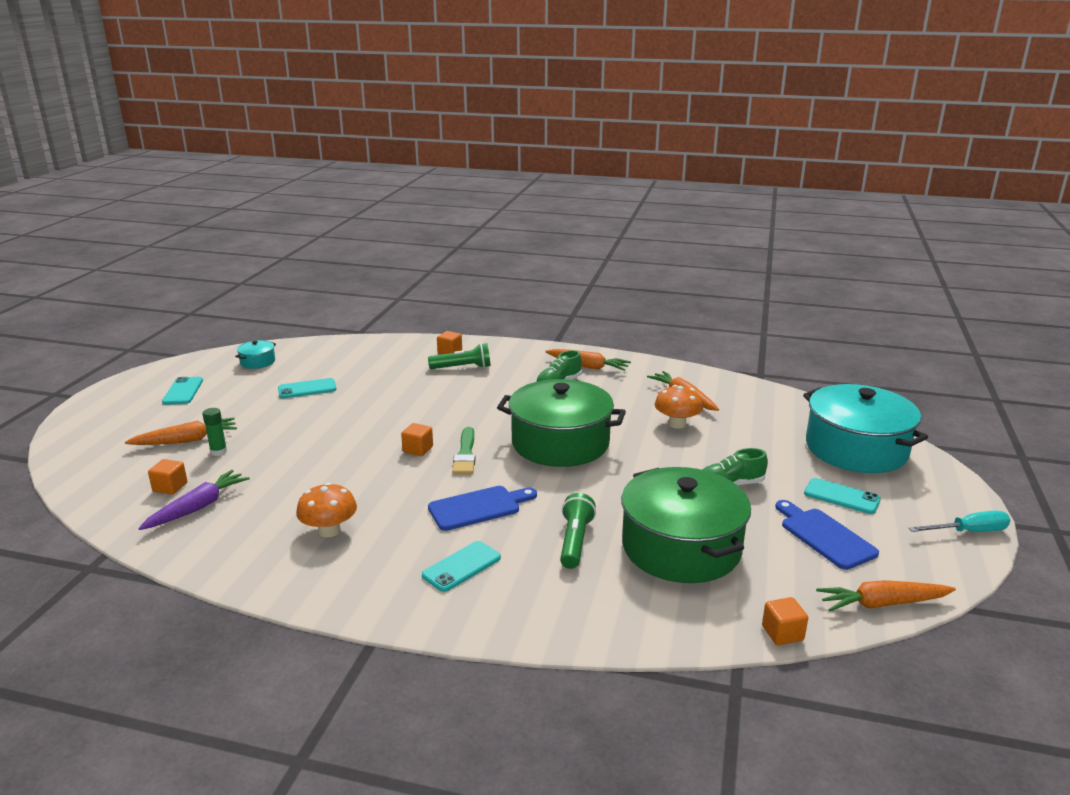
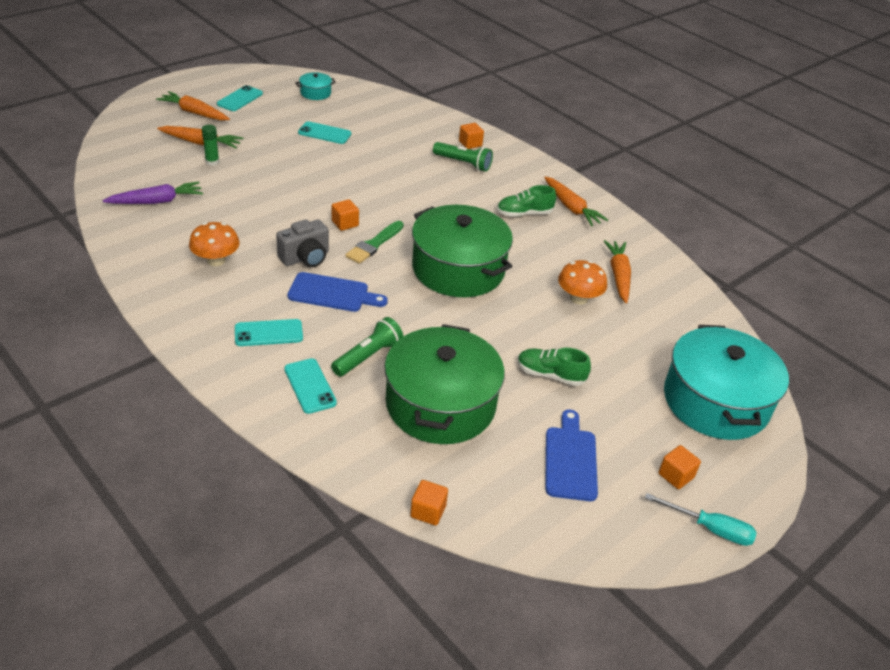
camera: 30 degrees right, 15 degrees up
(170, 487) = (156, 177): orange cube -> orange cube (675, 476)
(416, 491) = (305, 258): none -> grey camera
(841, 496) = (636, 436): turquoise phone -> turquoise phone (310, 386)
(882, 604) = (539, 538): orange carrot -> orange carrot (194, 113)

